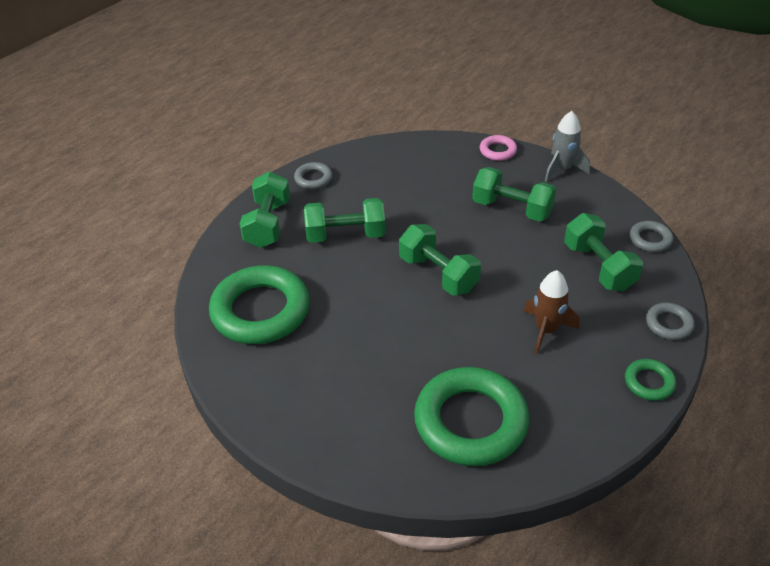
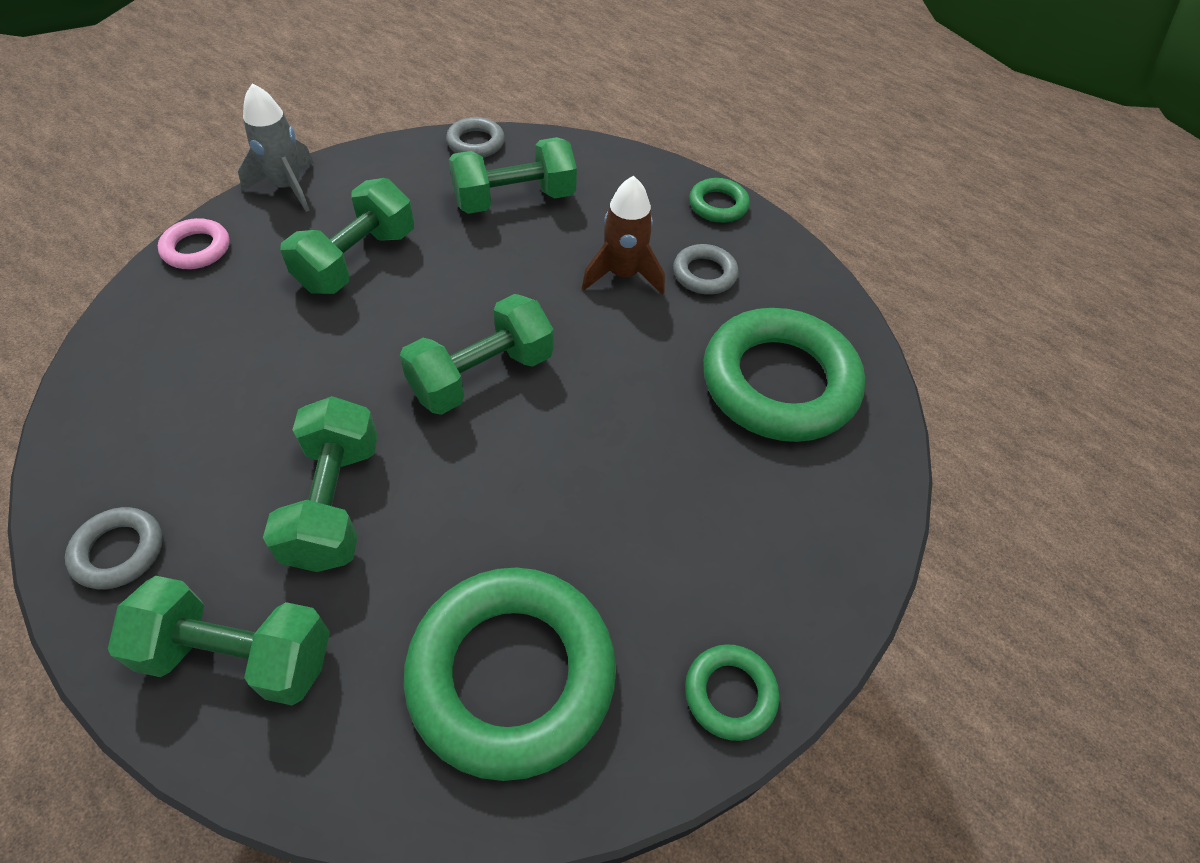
camera: 90 degrees left, 10 degrees up
(251, 397) = (730, 694): none -> green ring
(669, 324) = (628, 166): grey ring -> grey ring (704, 274)

